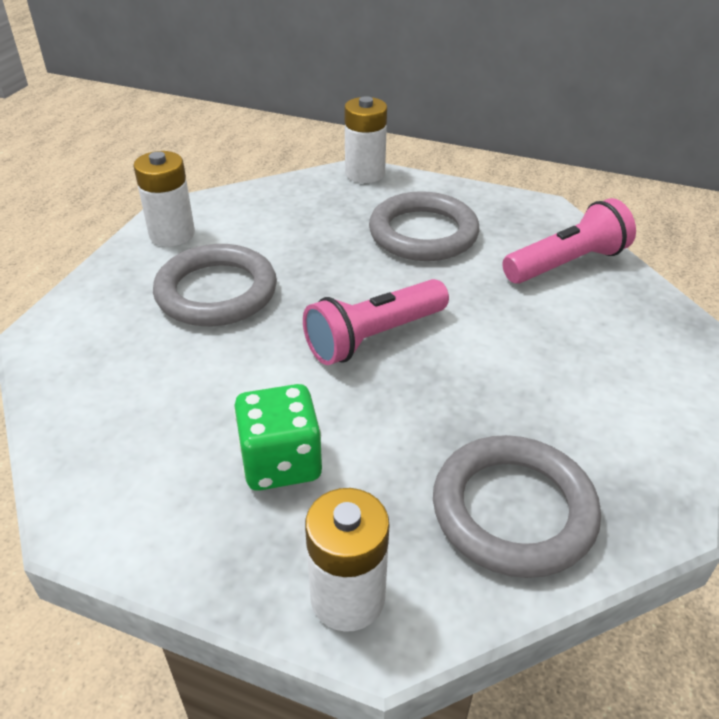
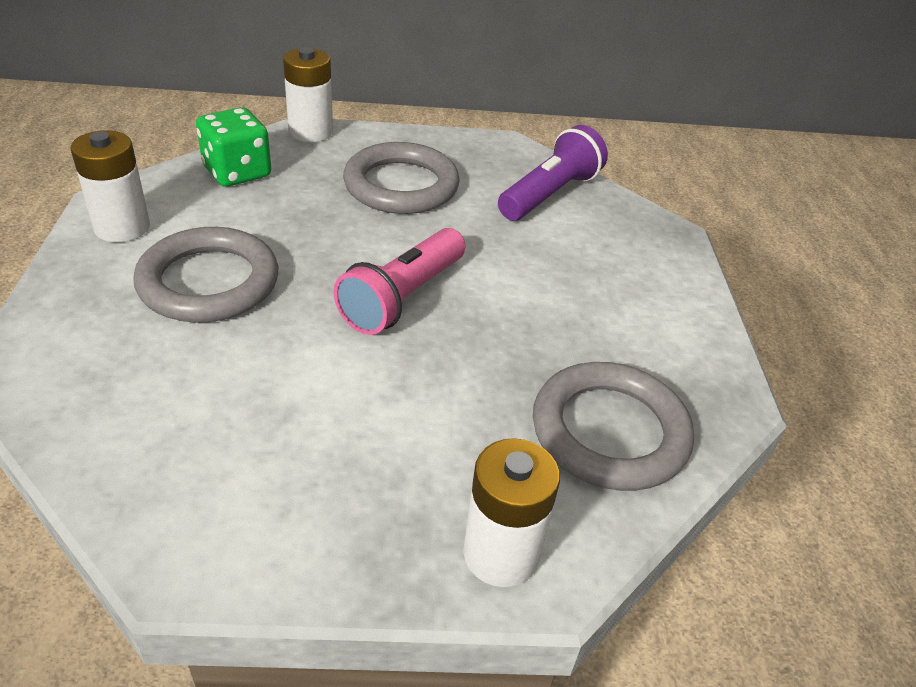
camera: 25 degrees left, 0 degrees up
(281, 462) = (370, 443): green dice -> green dice (237, 172)
(567, 263) = (550, 194): pink flashlight -> purple flashlight

